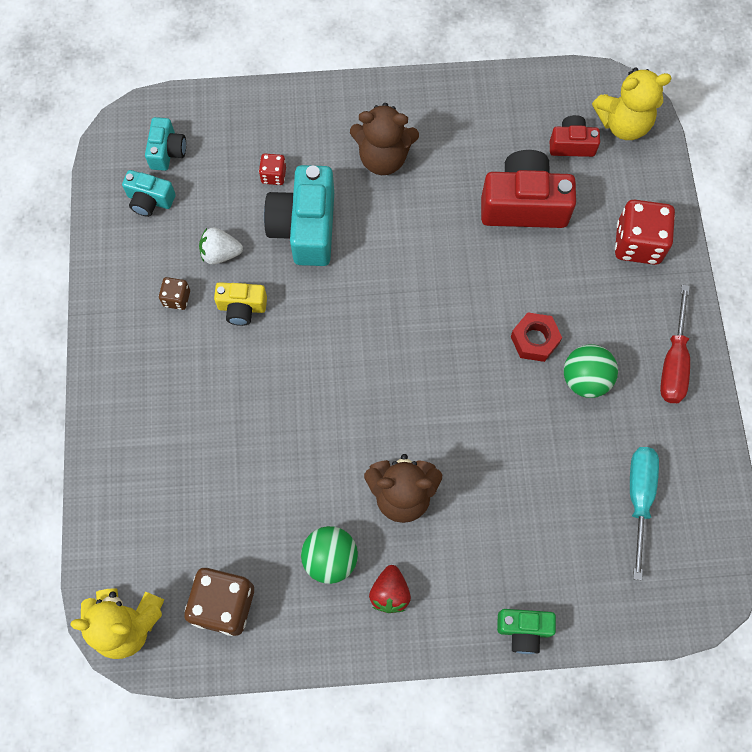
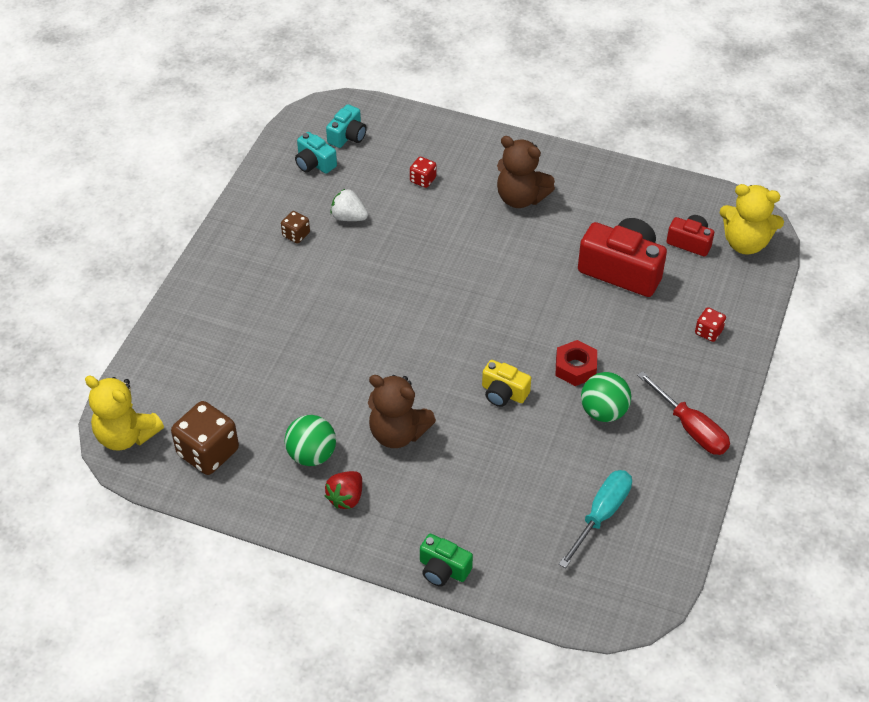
camera: 25 degrees right, 20 degrees down
(242, 308) = (344, 259): yellow camera -> yellow camera (503, 393)
(305, 227) = (427, 223): turquoise camera -> none
(638, 243) = (708, 332): red dice -> red dice, size x0.51
(673, 362) = (691, 428): red screwdriver -> red screwdriver turned 75 degrees counterclockwise

